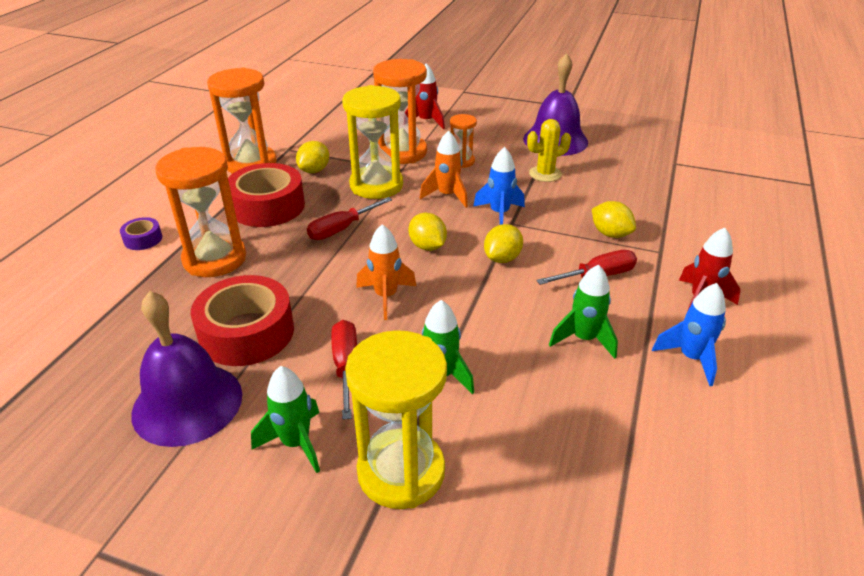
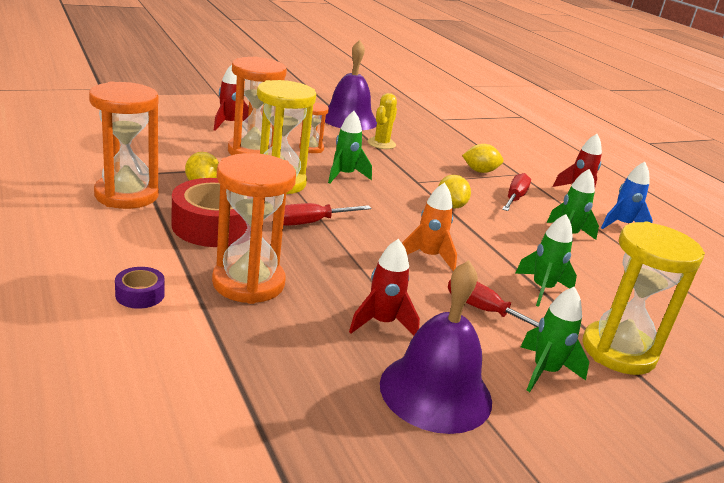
camera: 50 degrees left, 10 degrees down
(247, 332) = (382, 323): red tape -> red rocket
(342, 229) = (311, 222): red screwdriver -> red screwdriver turned 60 degrees clockwise
(427, 246) = (393, 214): yellow lemon -> none
(447, 196) = (344, 175): orange rocket -> green rocket
(499, 214) = (399, 178): blue rocket -> none

